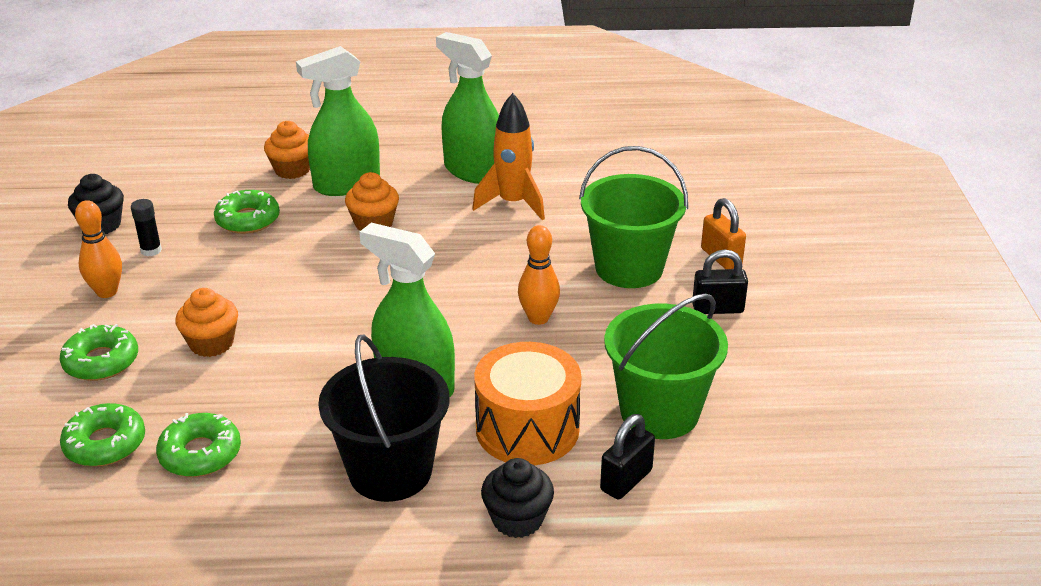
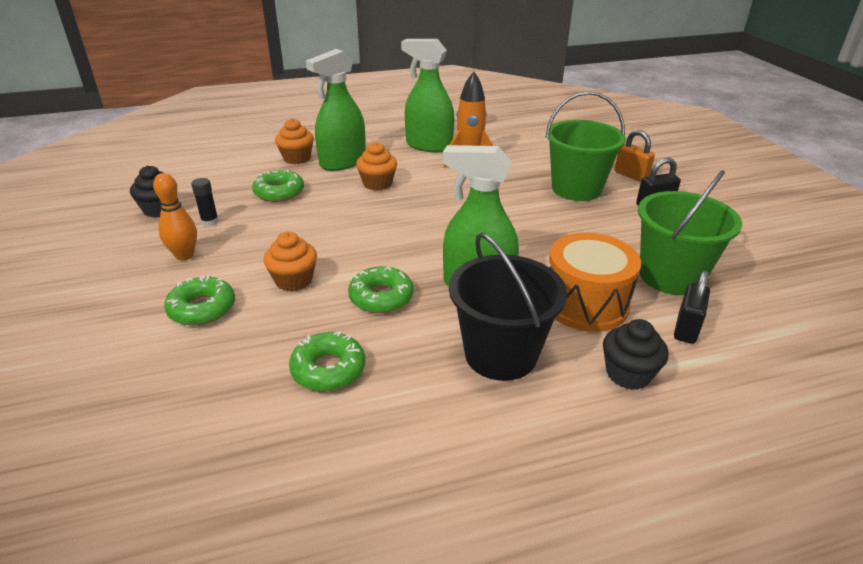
camera: 15 degrees left, 0 degrees up
(105, 444) = (235, 376): green donut -> green donut (381, 297)
(538, 318) = (538, 227): orange bowling pin -> none

